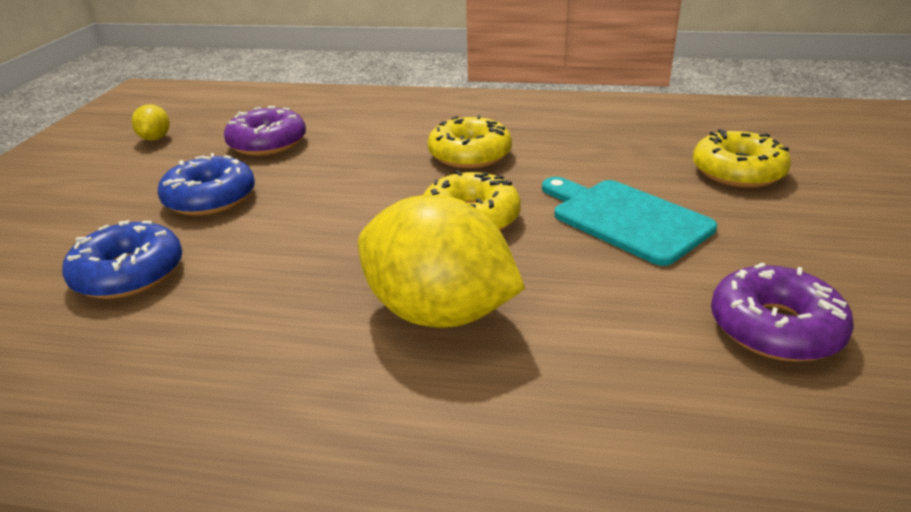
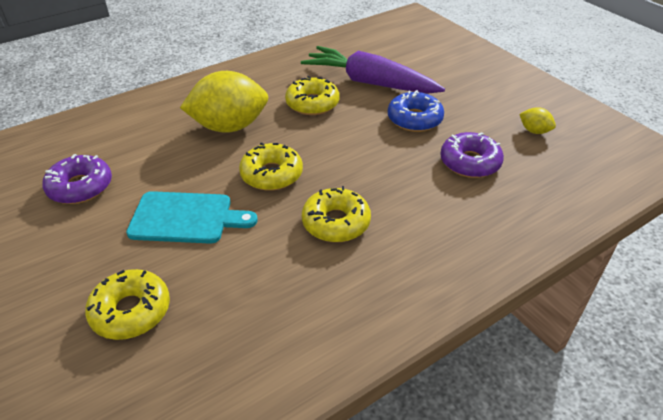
camera: 135 degrees right, 10 degrees up
(129, 273) = (370, 82): blue donut -> purple carrot
(265, 284) = (312, 103): none -> yellow donut

